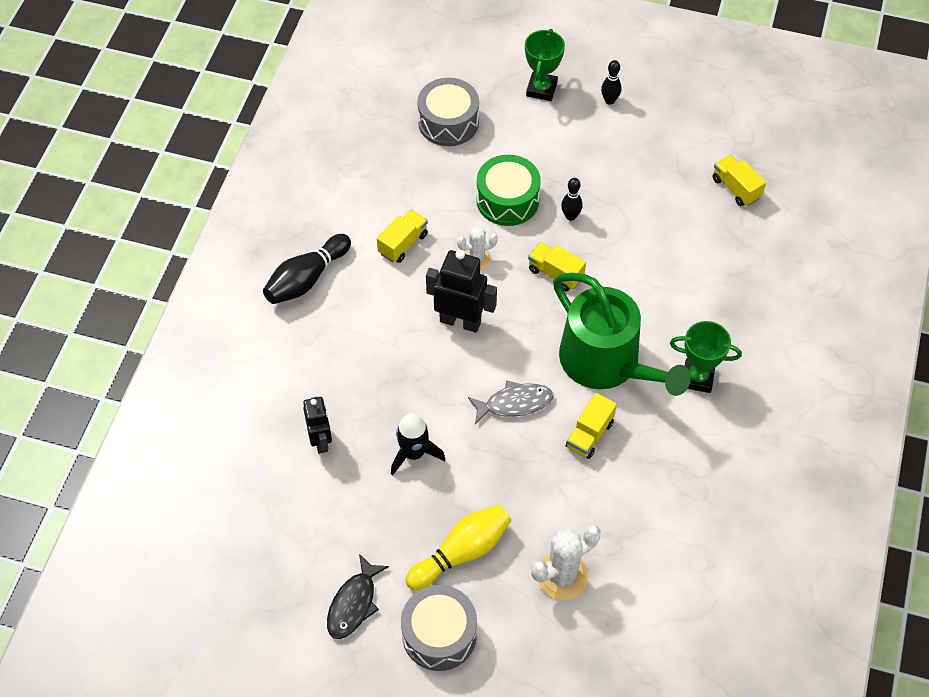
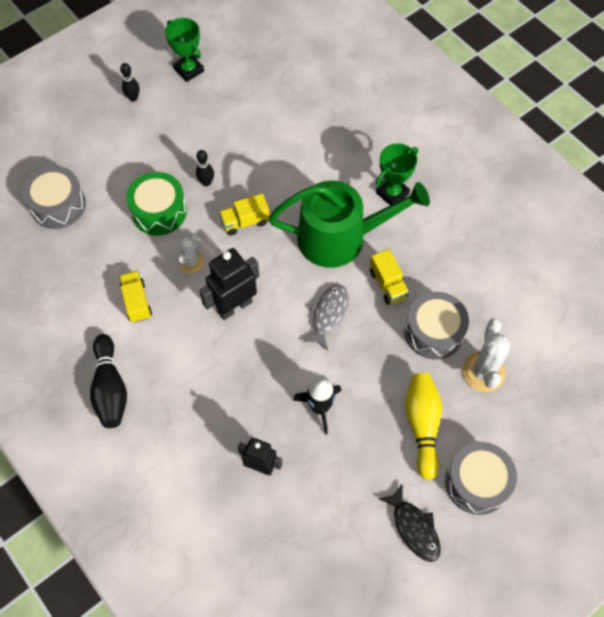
camera: 55 degrees left, 5 degrees up
(541, 89) = (85, 130): green trophy -> green trophy (189, 70)
(570, 505) = (433, 332): none -> grey drum
(736, 188) = (267, 76): yellow truck -> none

